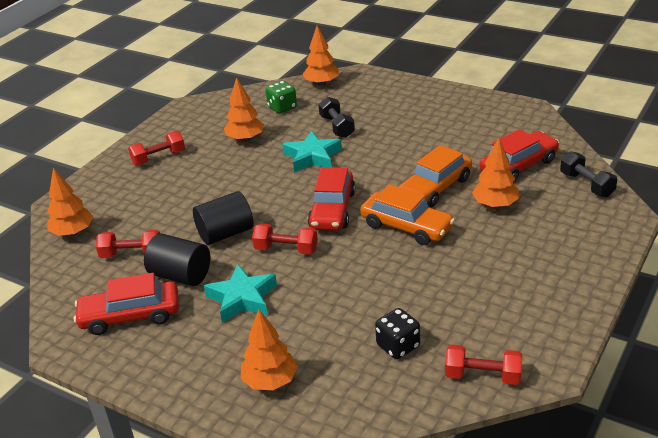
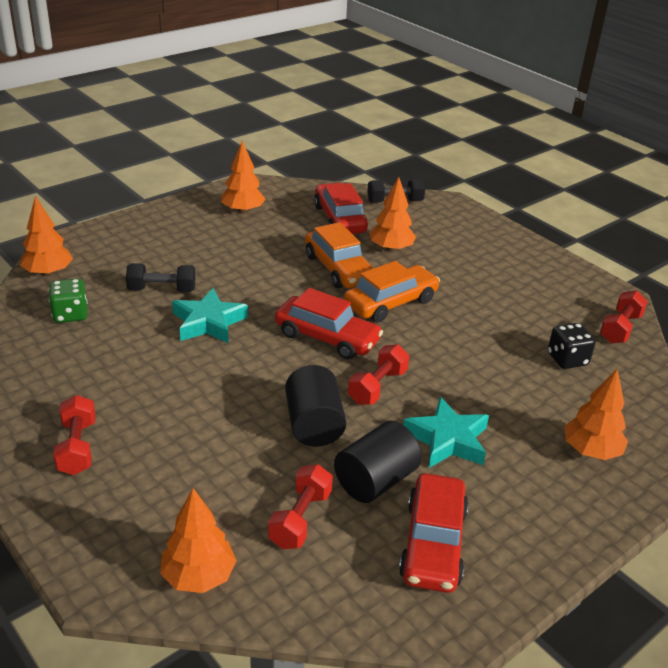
camera: 75 degrees left, 0 degrees up
(245, 139) = (113, 360): orange tree -> orange tree (243, 211)

